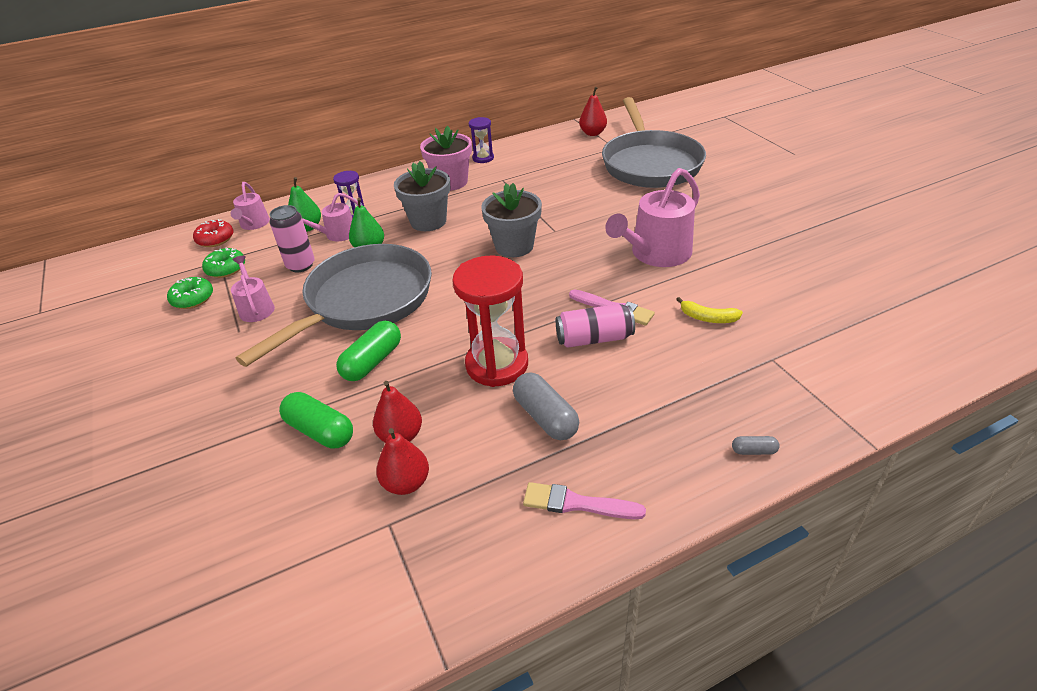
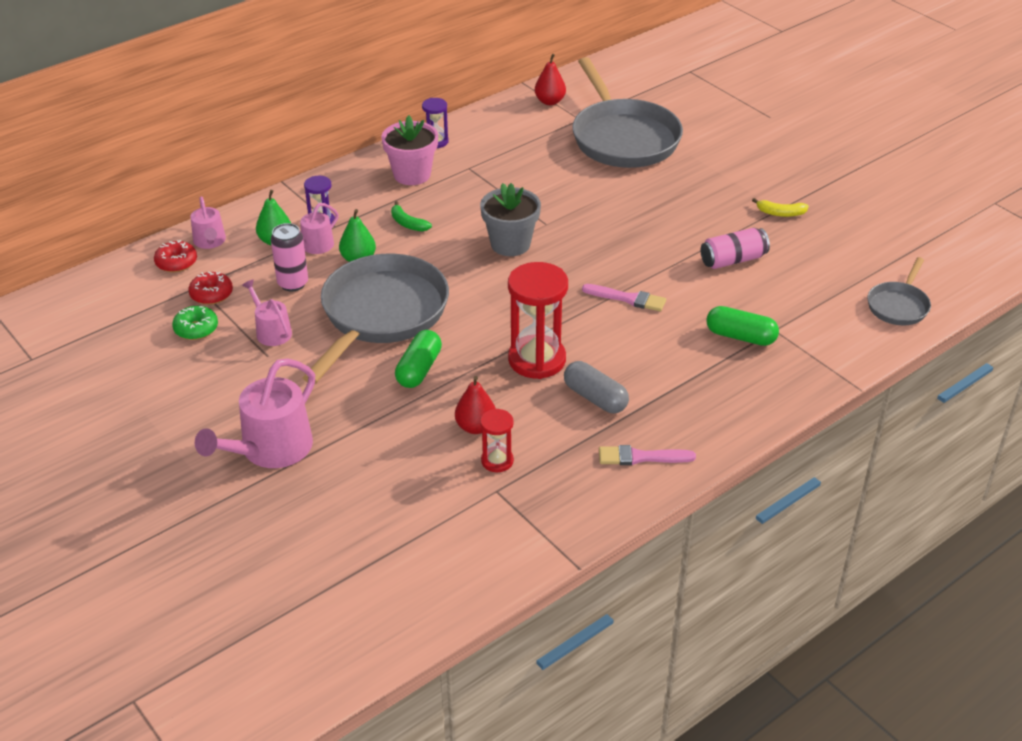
camera: 15 degrees left, 0 degrees up
(226, 269) = (211, 294): green donut -> red donut
(320, 431) = (401, 432): green capsule -> green capsule (740, 336)
(406, 483) = (497, 461): red pear -> red hourglass
(428, 221) = (408, 223): grey flower pot -> green banana
(594, 338) = (617, 328): pink can -> pink can (733, 260)
(656, 253) = (654, 240): pink watering can -> pink watering can (270, 449)
(708, 318) = (714, 299): yellow banana -> yellow banana (780, 213)
(753, 451) = (769, 403): grey capsule -> none
(927, 346) = (898, 306): none -> grey pan

